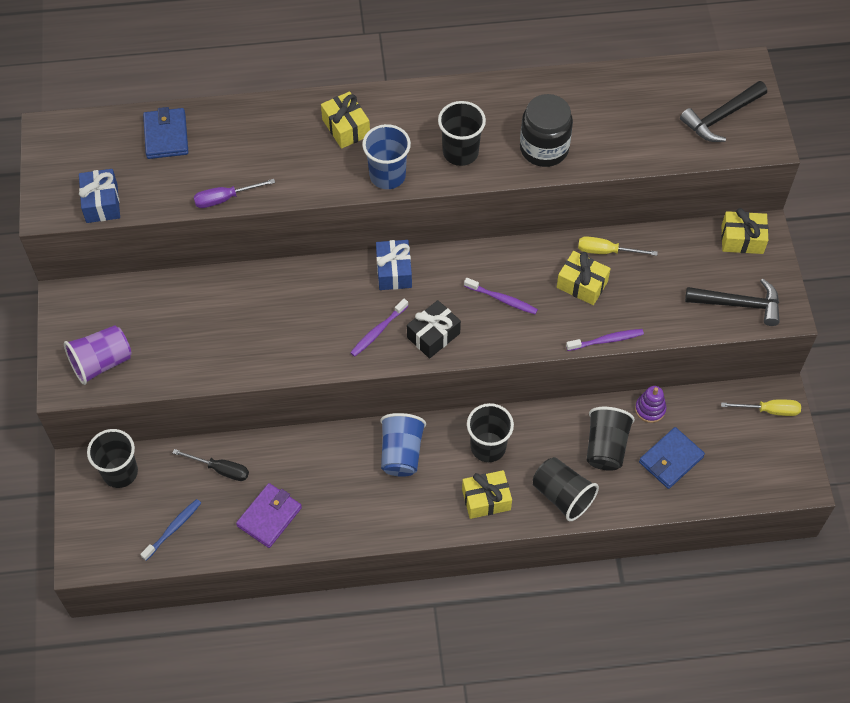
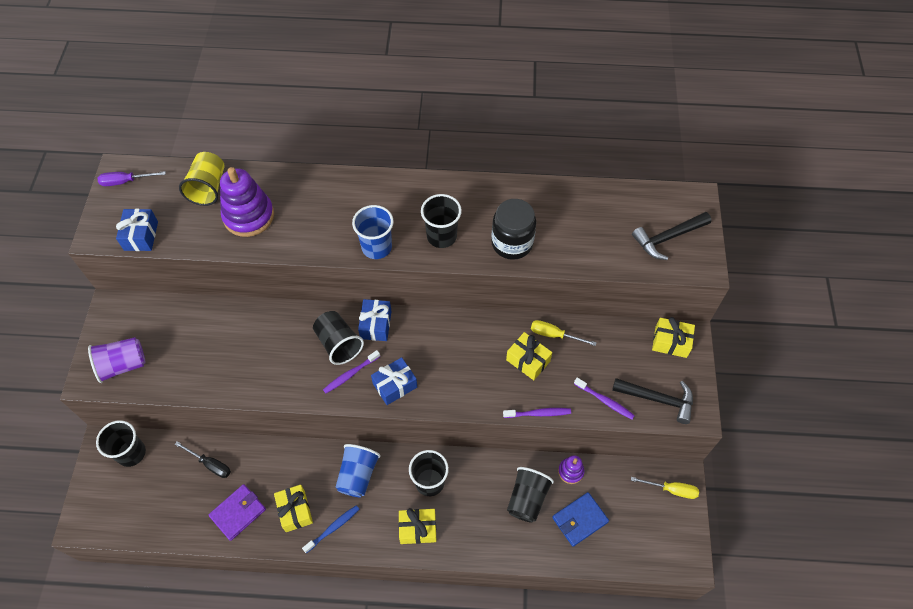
camera: 10 degrees right, 0 degrees up
(166, 136) = (208, 188): blue wallet -> yellow cup
(173, 529) = (159, 509): blue toothbrush -> blue toothbrush (333, 528)
(225, 162) = (248, 216): none -> purple stacking toy
(225, 198) = (240, 247): purple screwdriver -> purple screwdriver (125, 181)
(346, 127) = (353, 202): yellow gift -> yellow gift (295, 511)
(433, 335) = (395, 385): black gift -> blue gift
(502, 299) = (459, 363): purple toothbrush -> purple toothbrush (605, 401)
(562, 495) = (482, 536): black cup -> black cup (339, 344)

